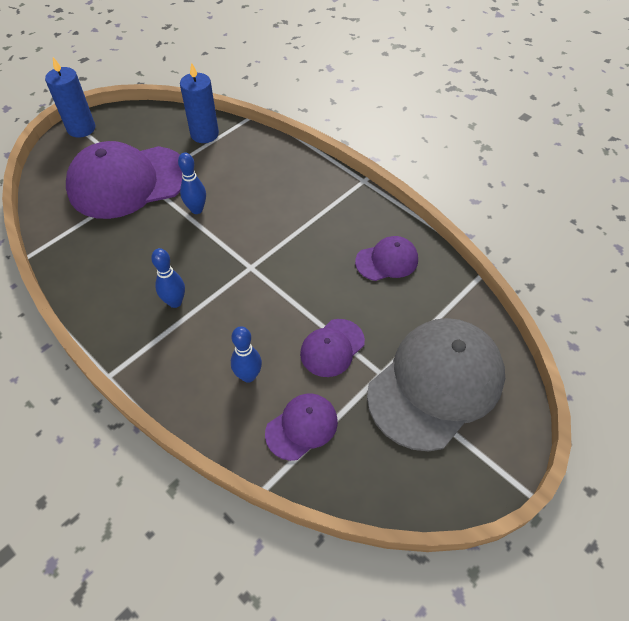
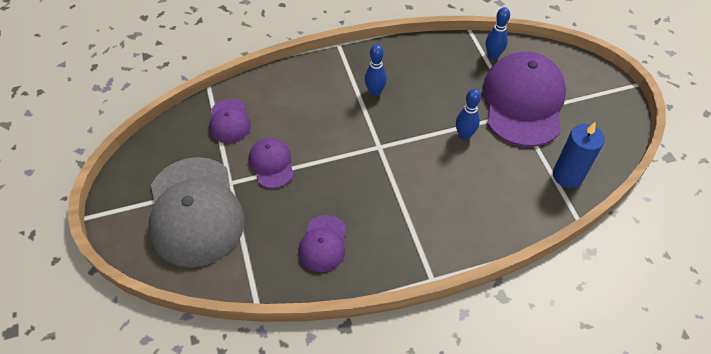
camera: 120 degrees right, 0 degrees up
(81, 128) = (614, 90): blue candle -> none
(248, 376) = (286, 109): blue bowling pin -> blue bowling pin (492, 56)

